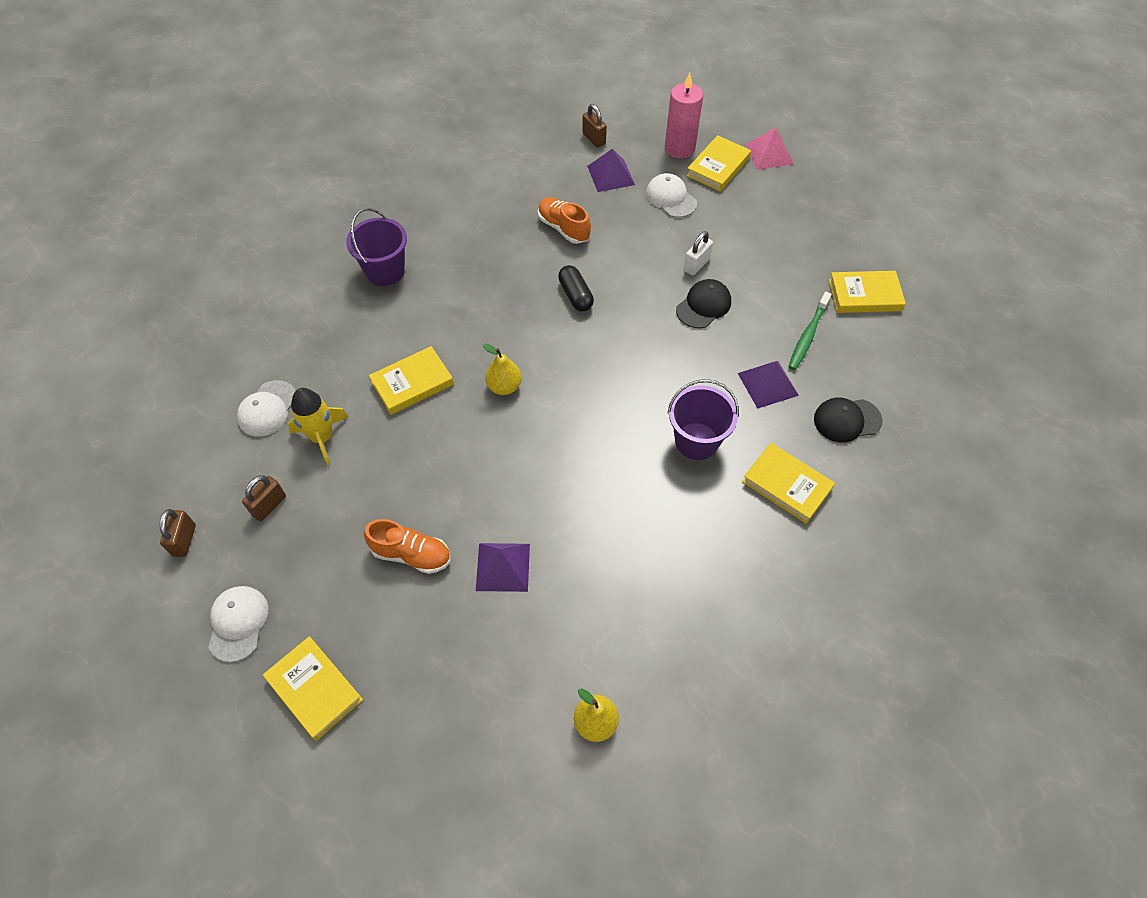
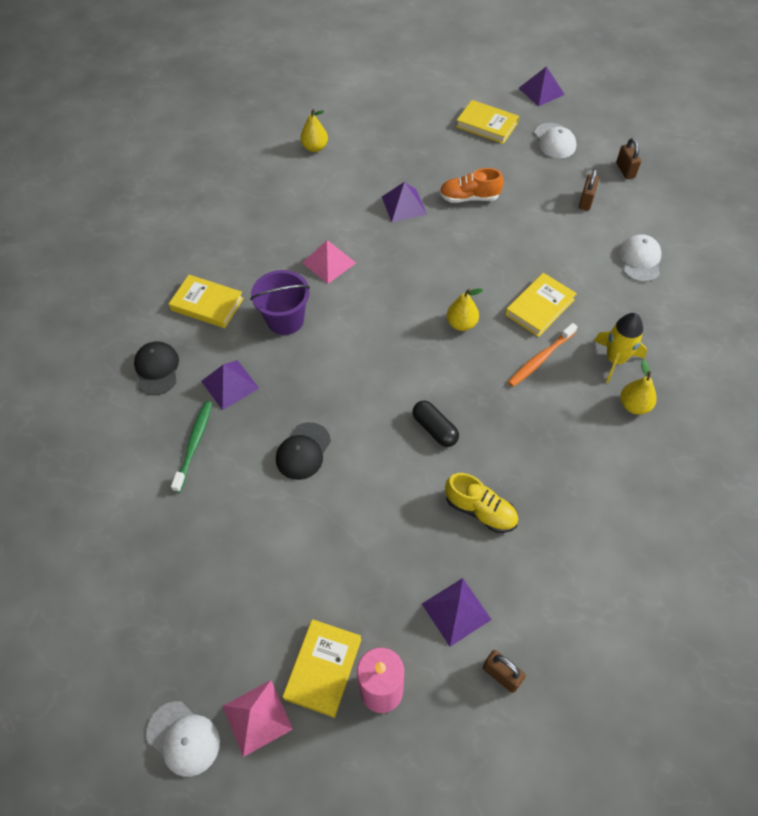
camera: 165 degrees right, 0 degrees up
(185, 743) = (541, 91): none -> purple pyramid
(322, 437) = (582, 251): yellow rocket -> yellow rocket (615, 359)
(385, 271) = (634, 405): purple bucket -> yellow pear
(444, 331) = (540, 359): none -> orange toothbrush
(563, 228) = (480, 510): orange shoe -> yellow shoe
(628, 503) = (329, 262): none -> pink pyramid
(671, 198) = (371, 593): white cap -> white cap (183, 738)
(696, 265) = (320, 500): white padlock -> none
(847, 420) = (157, 369): black cap -> black cap turned 75 degrees counterclockwise
(864, 295) = (134, 510): yellow book -> none

